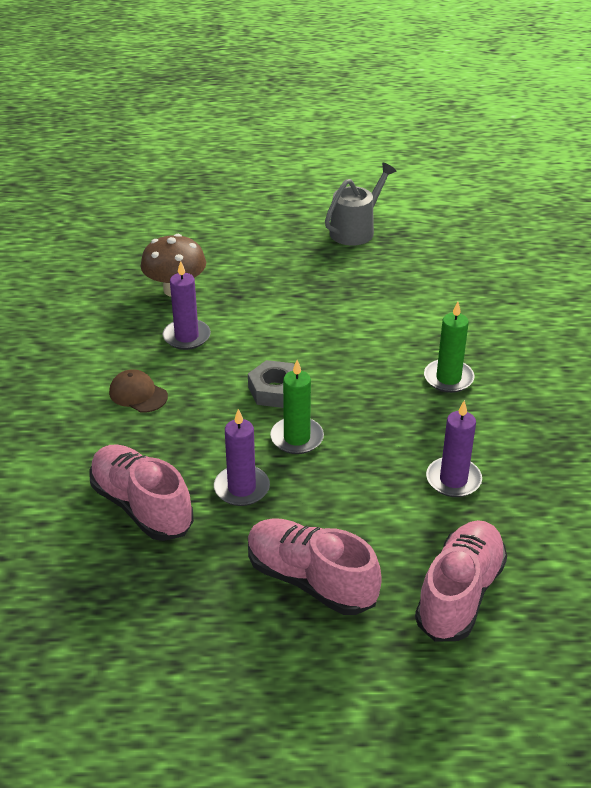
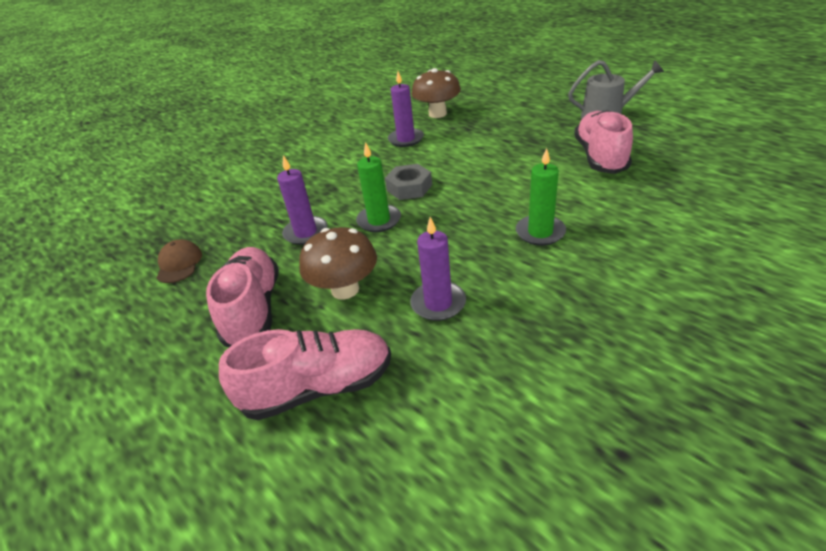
camera: 50 degrees right, 0 degrees up
(138, 394) = (336, 158): brown cap -> brown cap (179, 264)
(142, 506) = (248, 215): pink shoe -> pink shoe (600, 157)
(364, 514) = (345, 289): none -> brown mushroom

